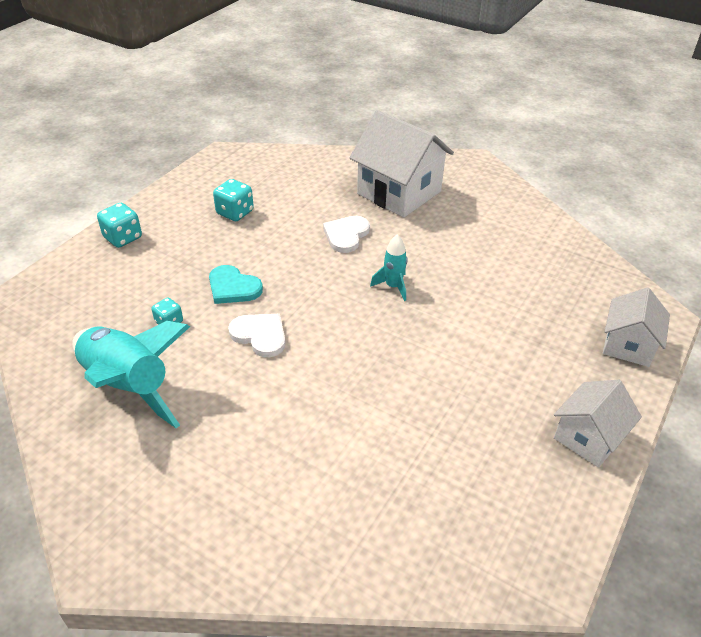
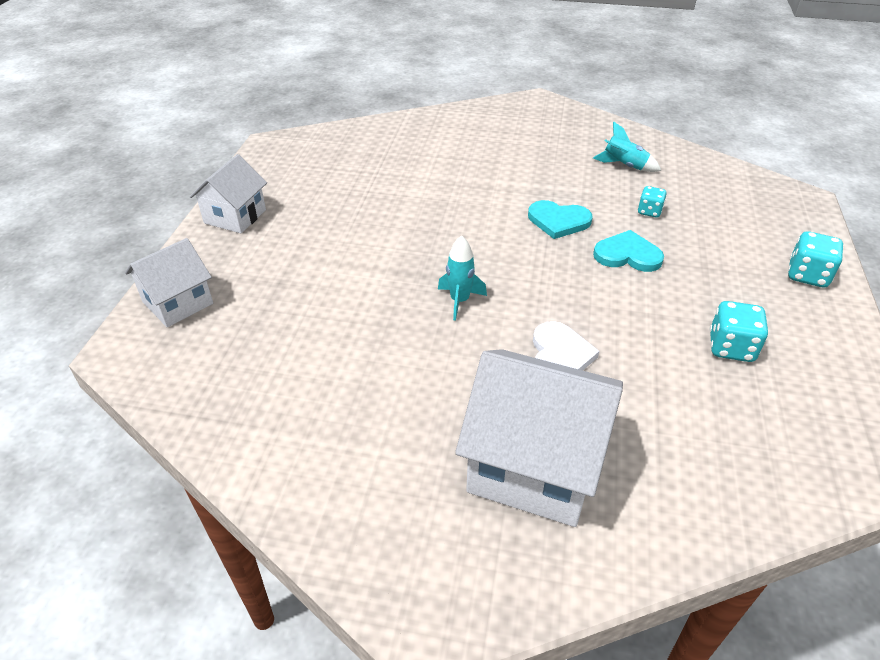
camera: 160 degrees right, 0 degrees up
(128, 385) = (624, 166): turquoise rocket -> turquoise rocket, size x0.47
(260, 335) = (558, 221): white heart -> turquoise heart
(628, 345) = (178, 303): white house -> white house turned 45 degrees clockwise

